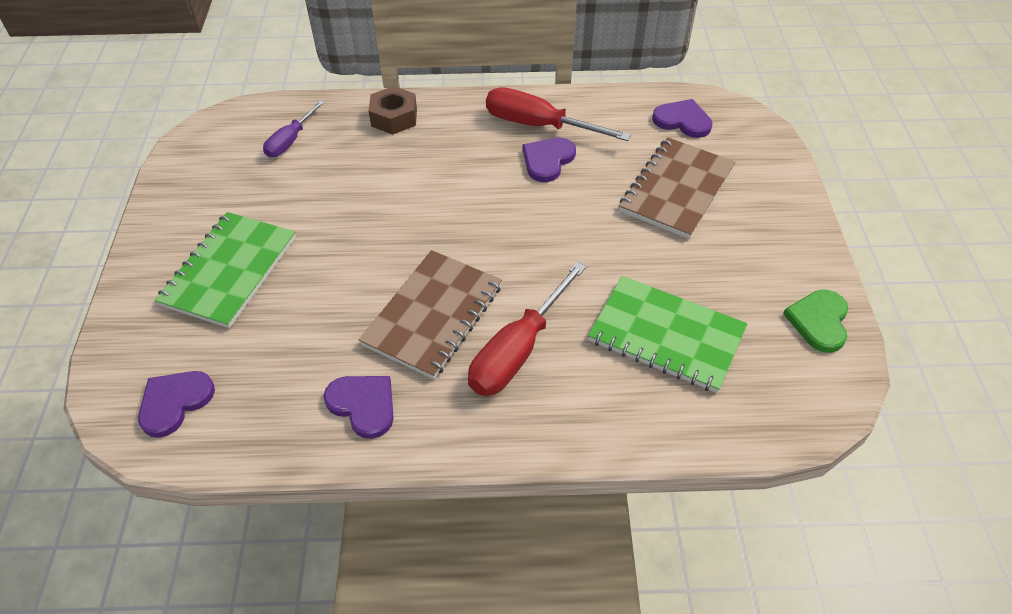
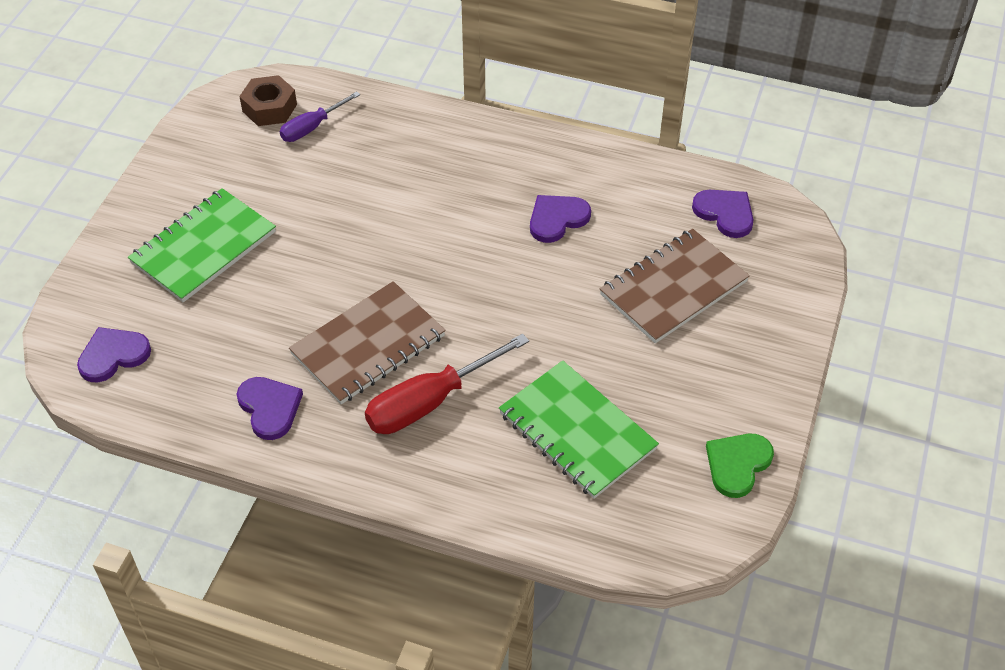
camera: 20 degrees right, 0 degrees up
(394, 117) = (424, 129): brown nut -> brown nut (269, 108)
(538, 125) = (567, 177): red screwdriver -> none

